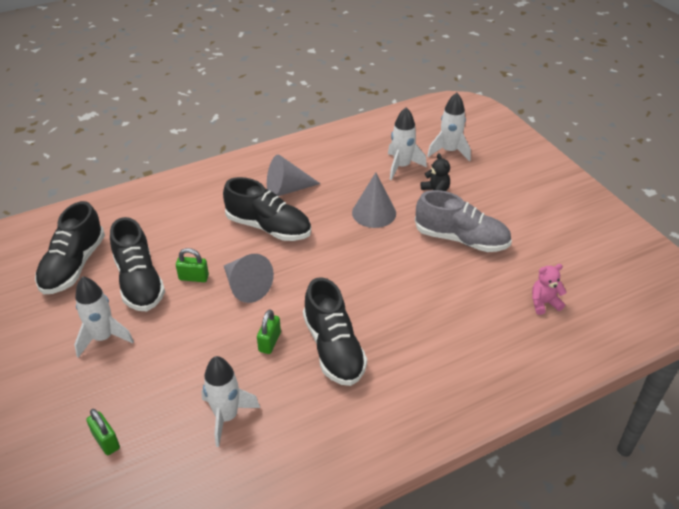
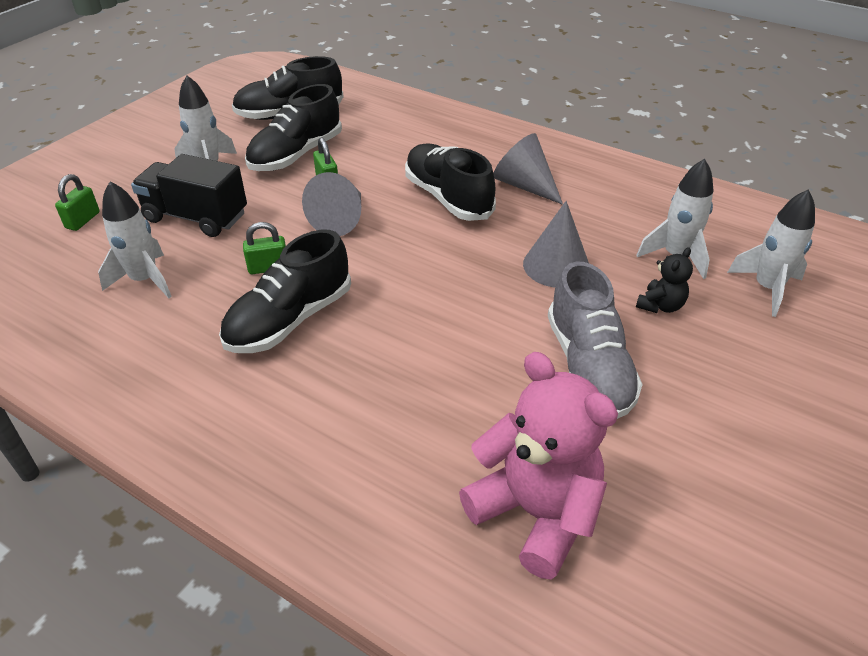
camera: 60 degrees right, 0 degrees up
(170, 365) = (196, 217): none -> black truck
(268, 227) = (448, 198): black shoe -> black shoe turned 150 degrees clockwise
(544, 303) = (535, 513): pink teddy bear -> pink teddy bear, size x2.13

